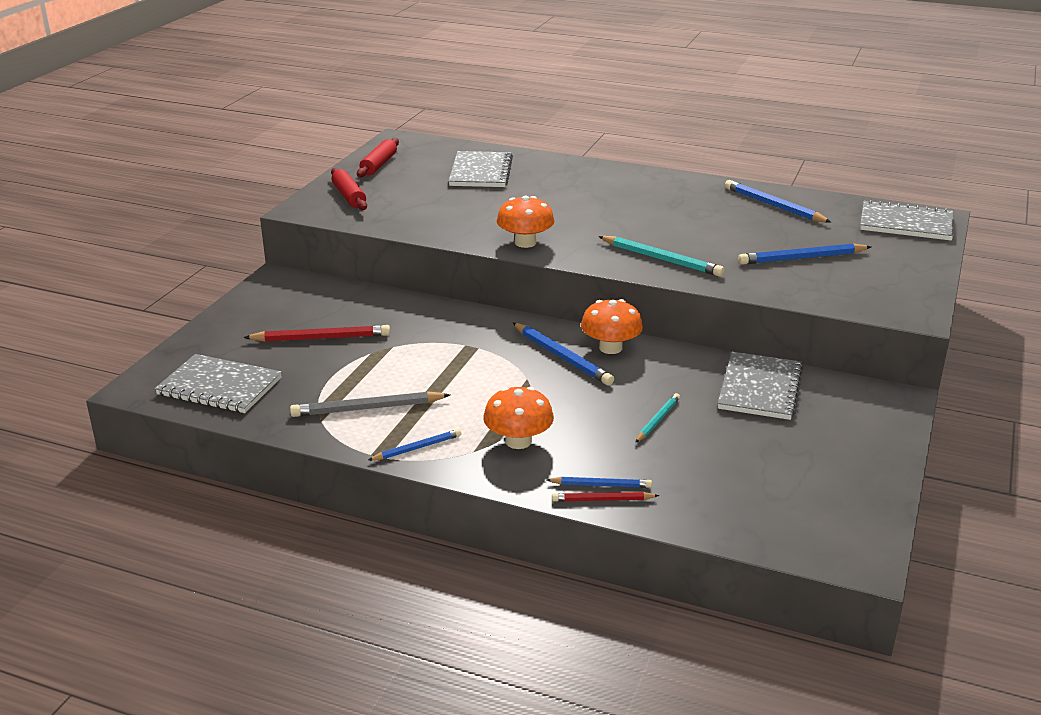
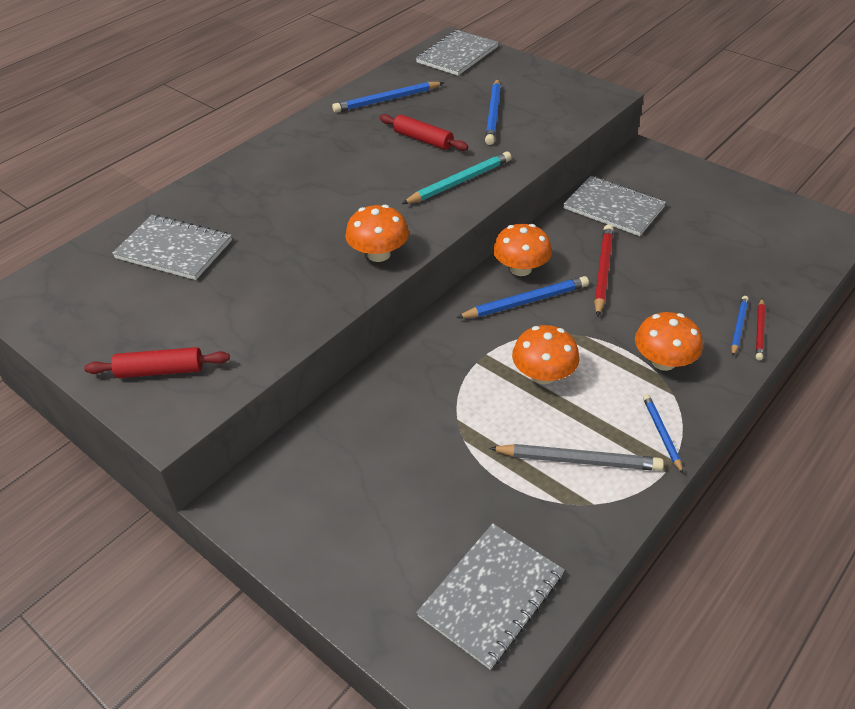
camera: 70 degrees left, 15 degrees up
(321, 338) = (413, 478): red pencil -> red pencil (603, 271)
(367, 408) = (579, 461): grey pencil -> grey pencil turned 90 degrees counterclockwise
(378, 165) = (80, 328): red rolling pin -> red rolling pin (423, 140)
(465, 378) = (543, 375): none -> orange mushroom
(658, 420) = (647, 272): turquoise pencil -> none

